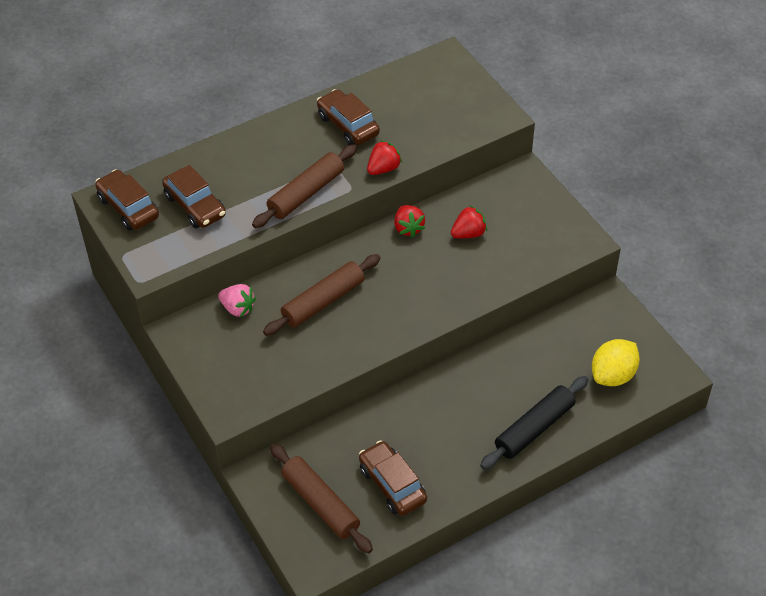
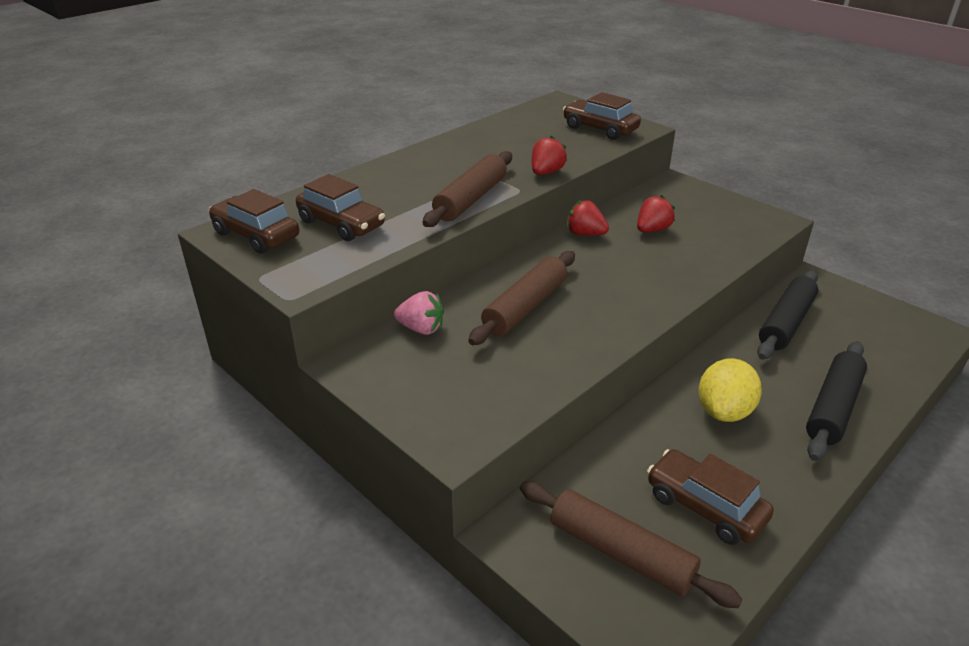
camera: 15 degrees left, 15 degrees down
(348, 125) = (489, 149): brown car -> brown car (600, 129)
(408, 228) = (585, 234): red strawberry -> red strawberry turned 150 degrees clockwise
(552, 342) = (786, 323): none -> black rolling pin
(613, 375) = (874, 341): yellow lemon -> yellow lemon (724, 411)

